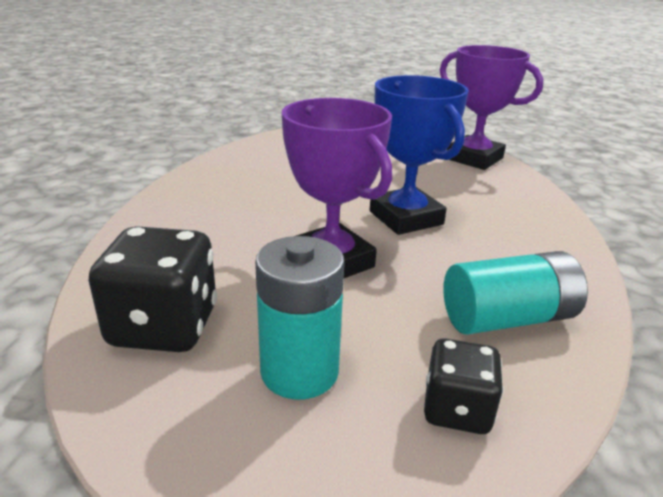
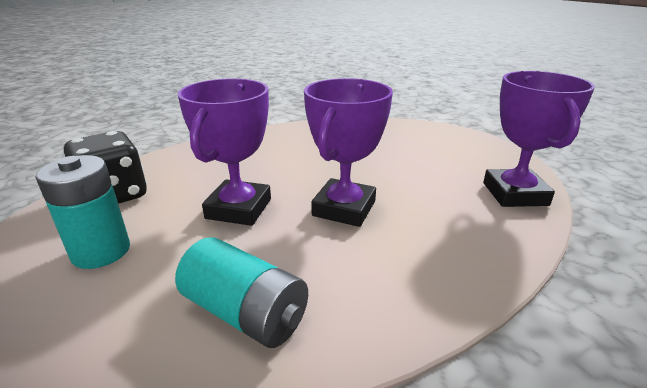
camera: 50 degrees right, 0 degrees up
(406, 218) = (344, 208): blue trophy -> purple trophy
(457, 410) = (97, 331): black dice -> none

